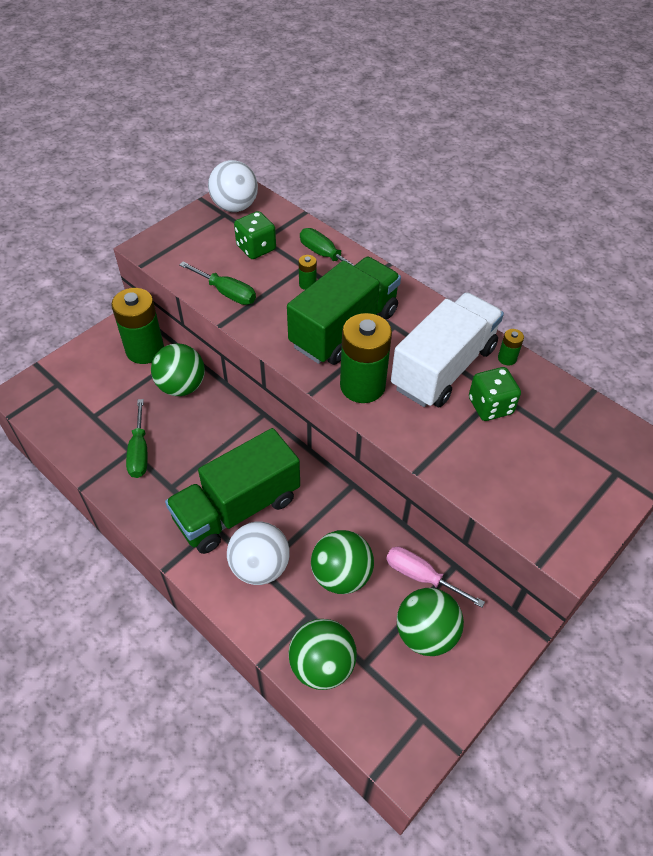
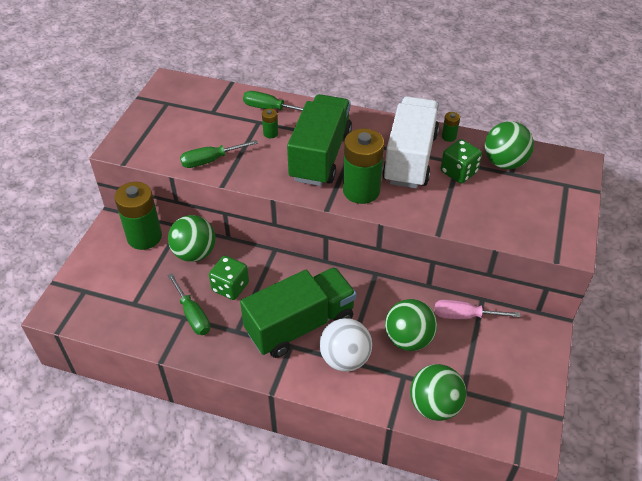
camera: 25 degrees left, 5 degrees down
(226, 293) = (210, 160): green screwdriver -> green screwdriver turned 150 degrees clockwise
(235, 207) = (172, 95): white ball -> none
(237, 508) = (300, 325): green truck -> green truck turned 150 degrees counterclockwise
(256, 248) = (211, 120): green dice -> green dice (230, 287)
(426, 633) = (491, 352): green ball -> green ball (504, 163)

